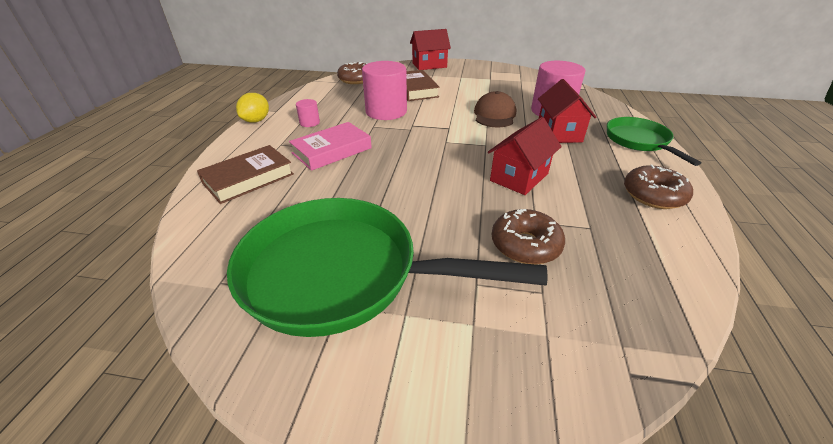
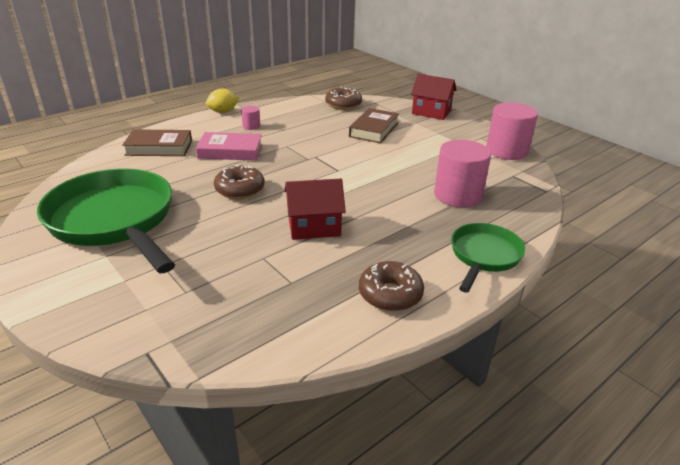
camera: 40 degrees right, 5 degrees down
(386, 111) = (316, 139): pink cylinder -> pink cylinder (506, 151)
(494, 115) = (397, 176): brown cap -> none
(525, 245) = (228, 265): brown donut -> brown donut (240, 189)
(559, 133) = (422, 214): red house -> none

